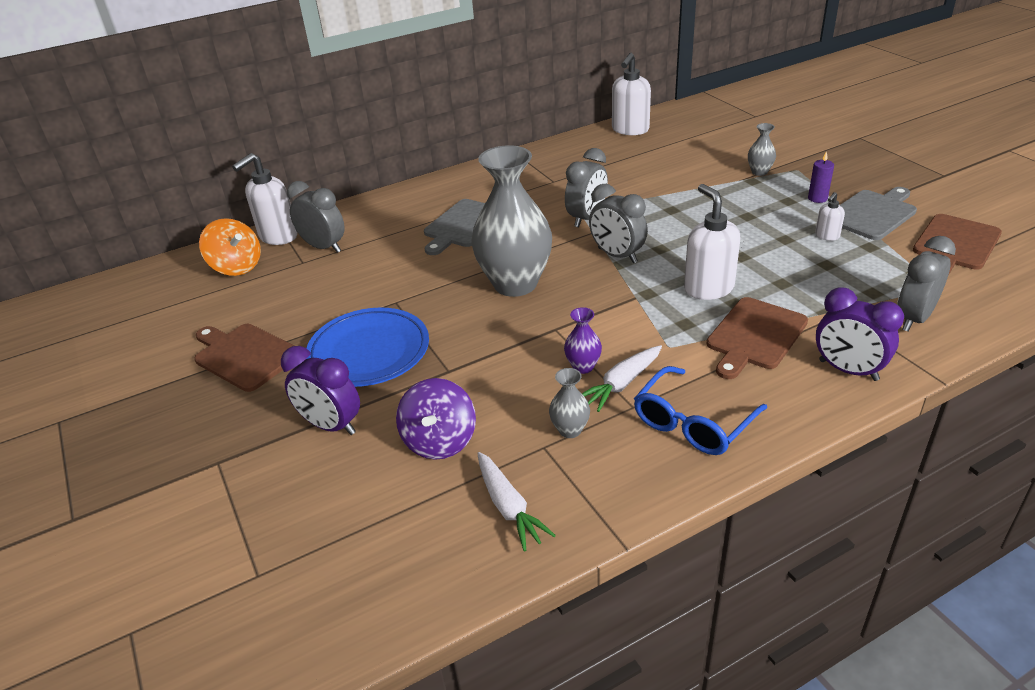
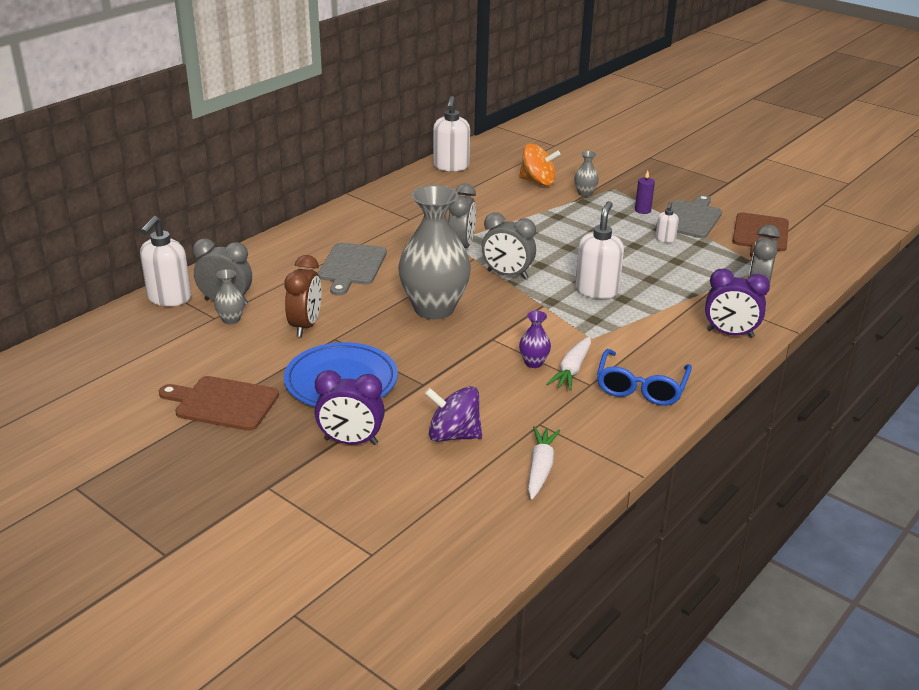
camera: 25 degrees left, 5 degrees down
(236, 266) = (147, 330): orange spinning top -> orange spinning top (538, 182)
(377, 284) = (305, 326): none -> brown clock
(439, 441) = (453, 435): purple spinning top -> purple spinning top turned 120 degrees clockwise
(509, 507) = (540, 468): white carrot -> white carrot turned 120 degrees counterclockwise
(570, 430) = (552, 409): grey vase -> grey vase (231, 320)
(708, 288) = (596, 290): white soap dispenser -> white soap dispenser turned 60 degrees clockwise
(754, 336) = (651, 320): brown cutting board -> none

